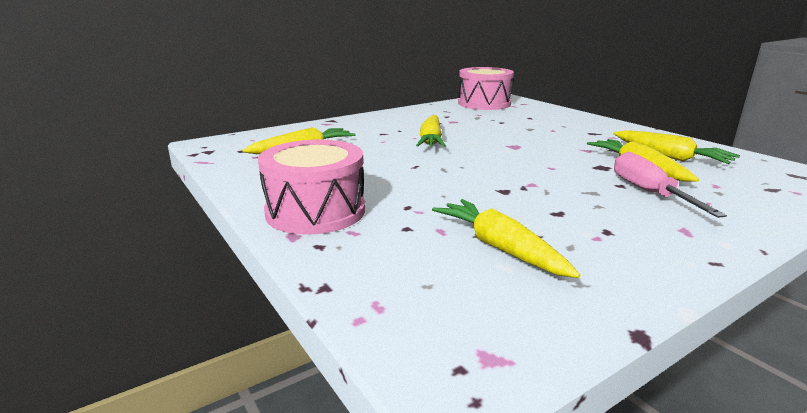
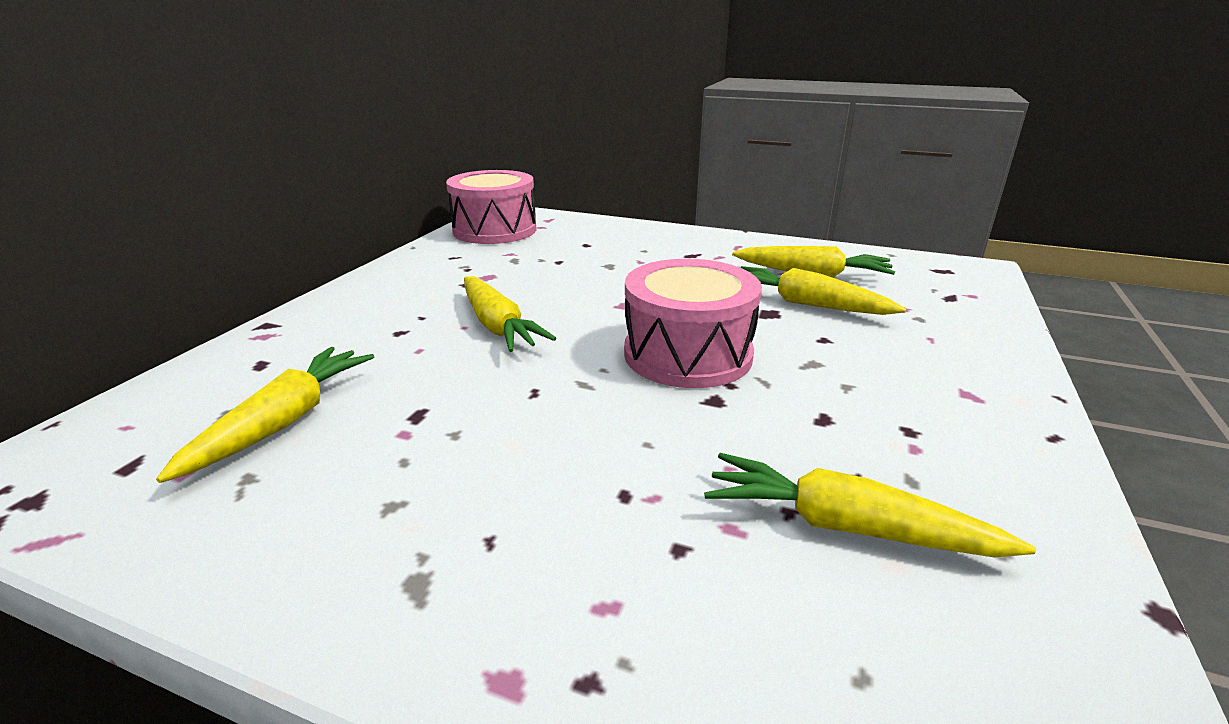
camera: 35 degrees left, 5 degrees up
(315, 211) = (480, 584): pink drum -> pink drum (688, 354)
(649, 193) = (866, 343): pink screwdriver -> none

